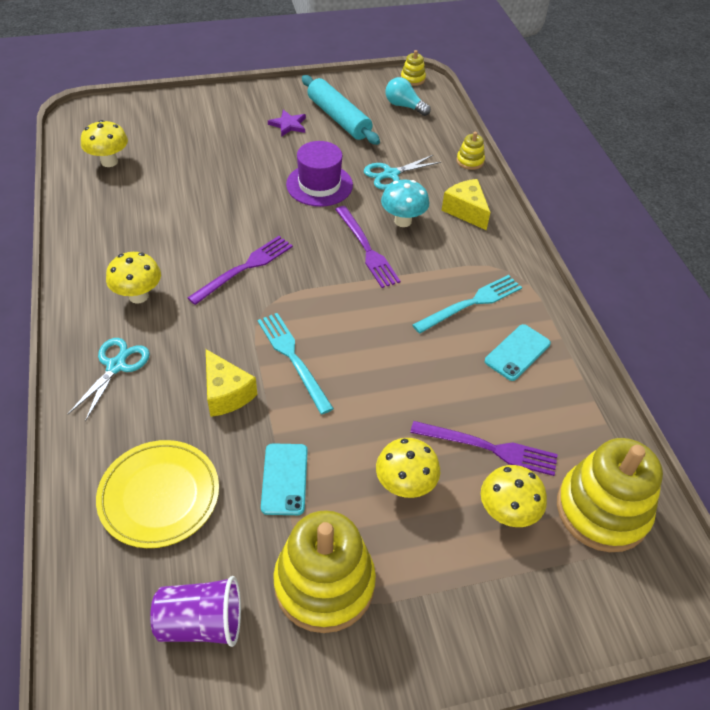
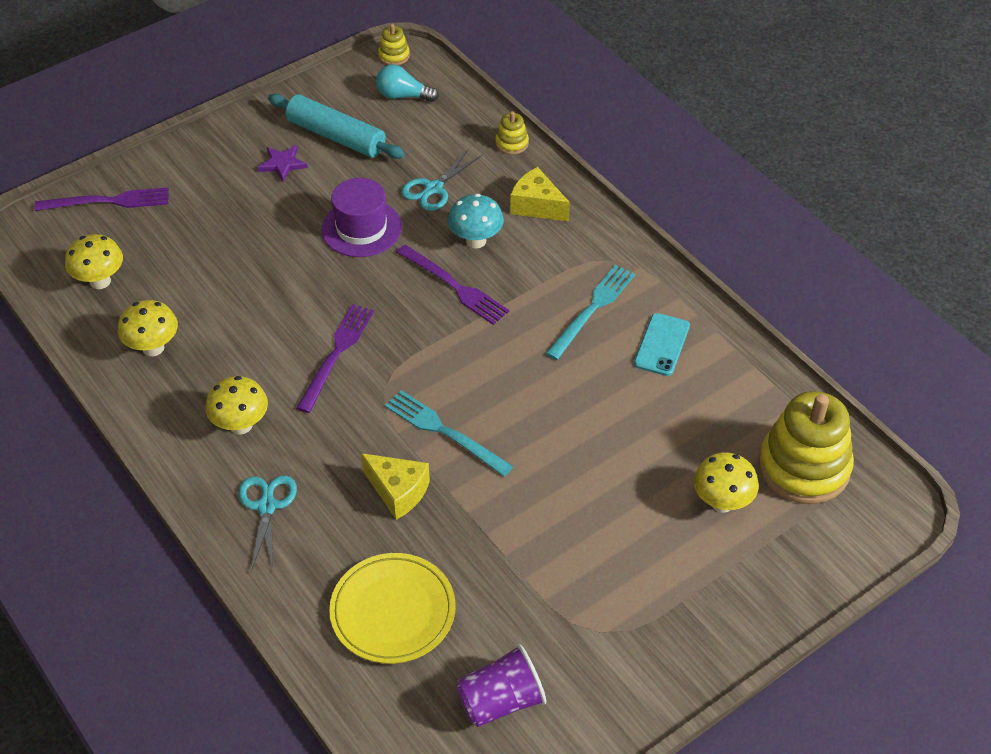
camera: 20 degrees left, 0 degrees up
(284, 479) = (503, 550): turquoise phone -> none
(324, 583) = (591, 626): yellow stacking toy -> none
(405, 486) = (618, 513): yellow mushroom -> yellow mushroom (153, 348)
(489, 448) = (678, 449): purple fork -> purple fork (108, 201)

